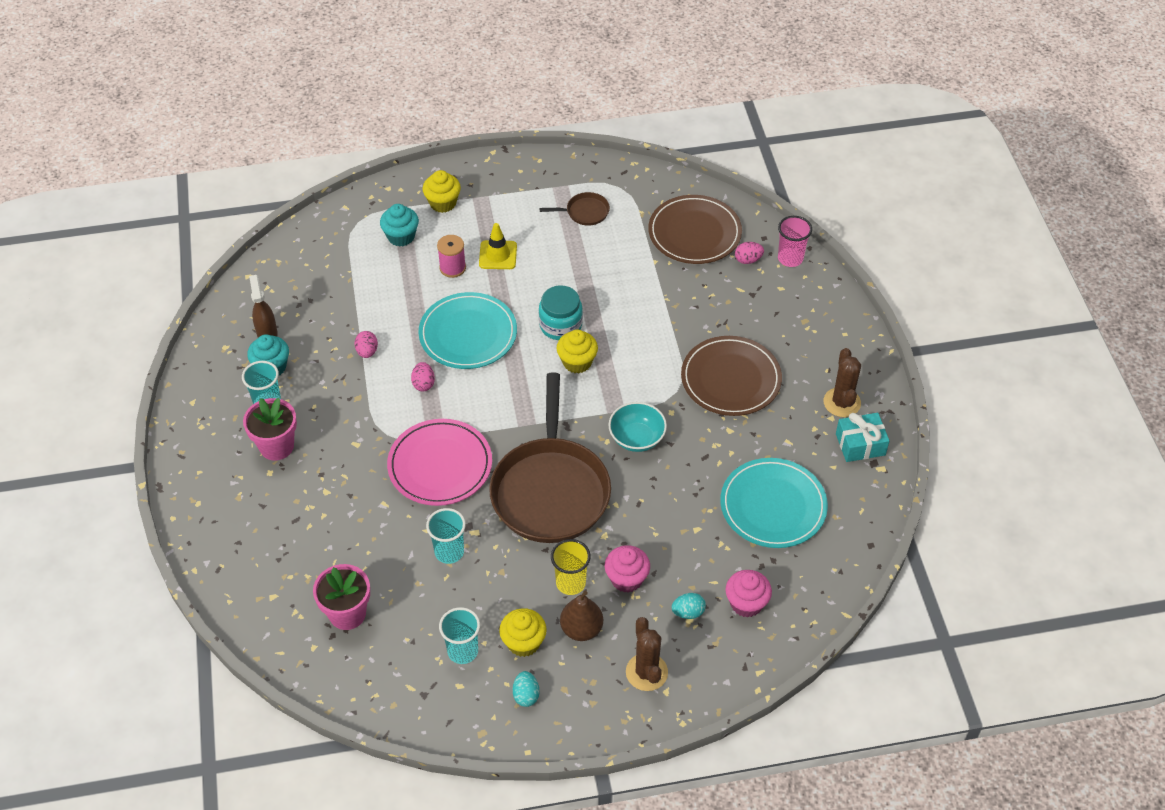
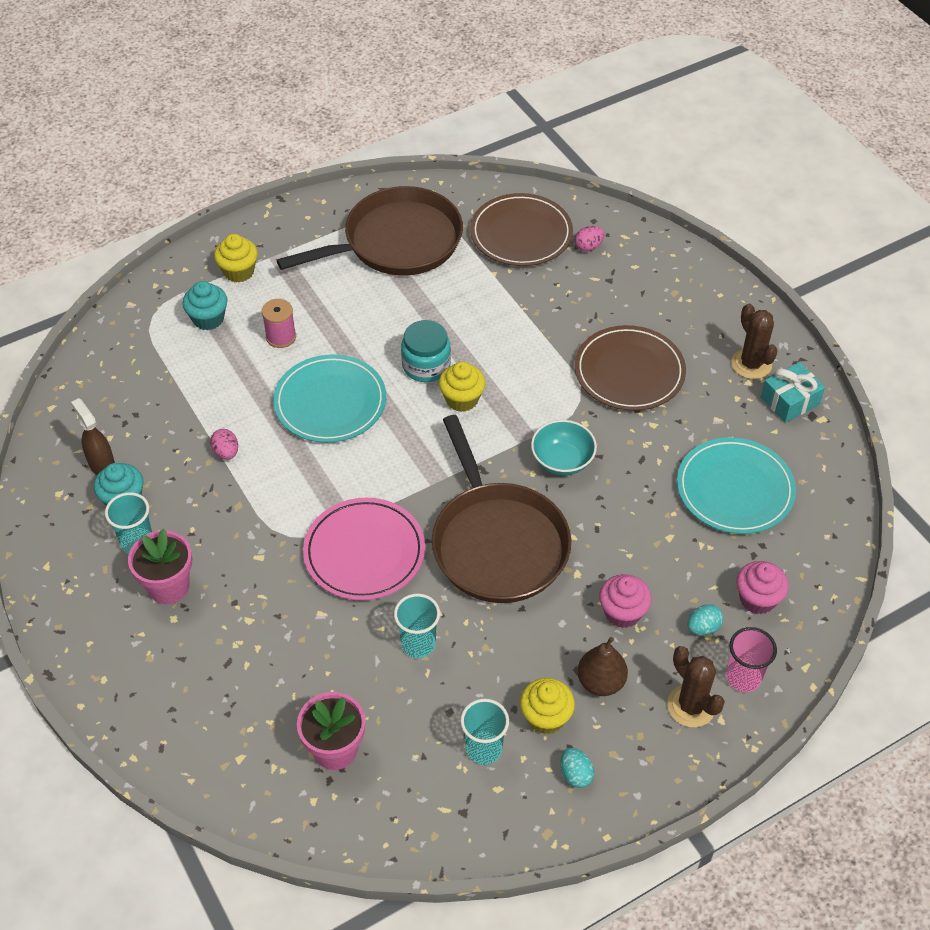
camera: 20 degrees left, 0 degrees up
(423, 384) = (305, 469): pink egg -> none
(498, 255) = (324, 310): yellow traffic cone -> none
(570, 583) = (565, 636): yellow cup -> none
(585, 212) = (397, 242): brown pan -> brown pan, size x2.45
(790, 258) = (630, 234): pink cup -> pink cup (743, 677)

